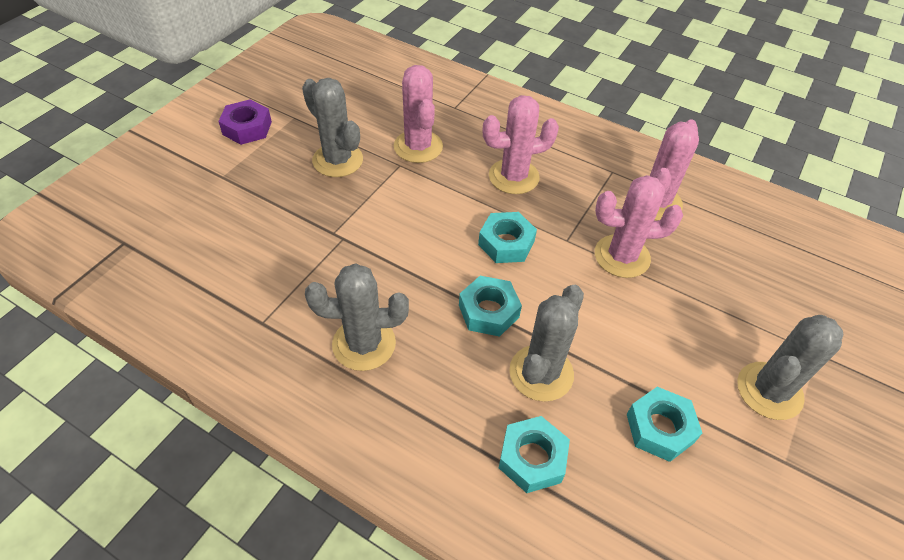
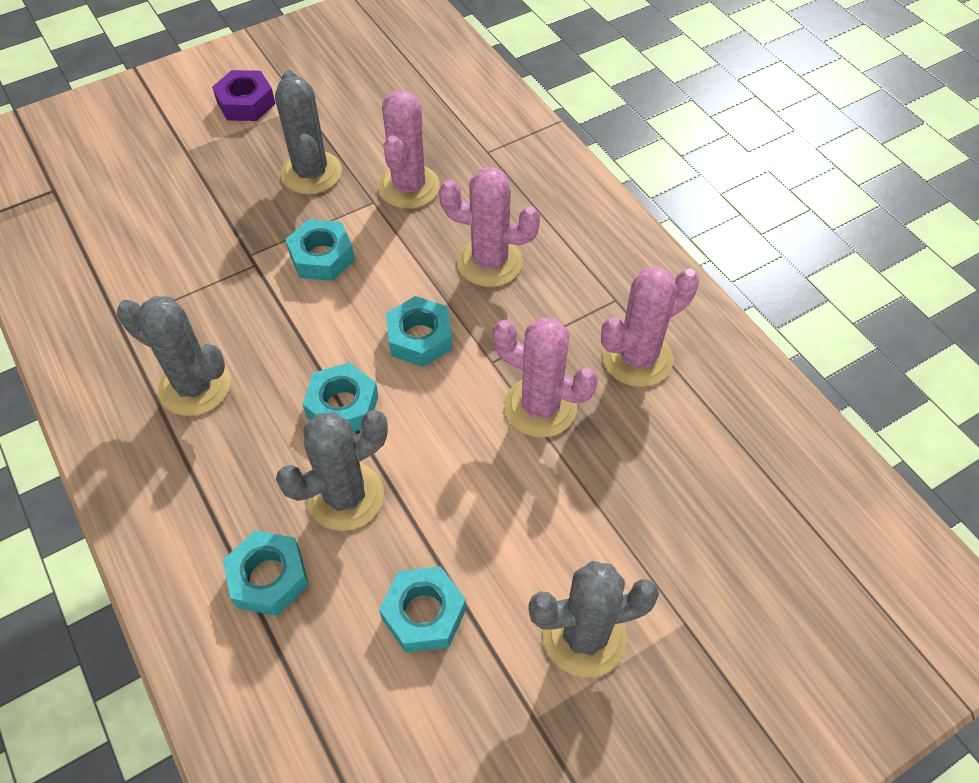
camera: 30 degrees right, 5 degrees up
(391, 214) = (322, 257): none -> turquoise nut

